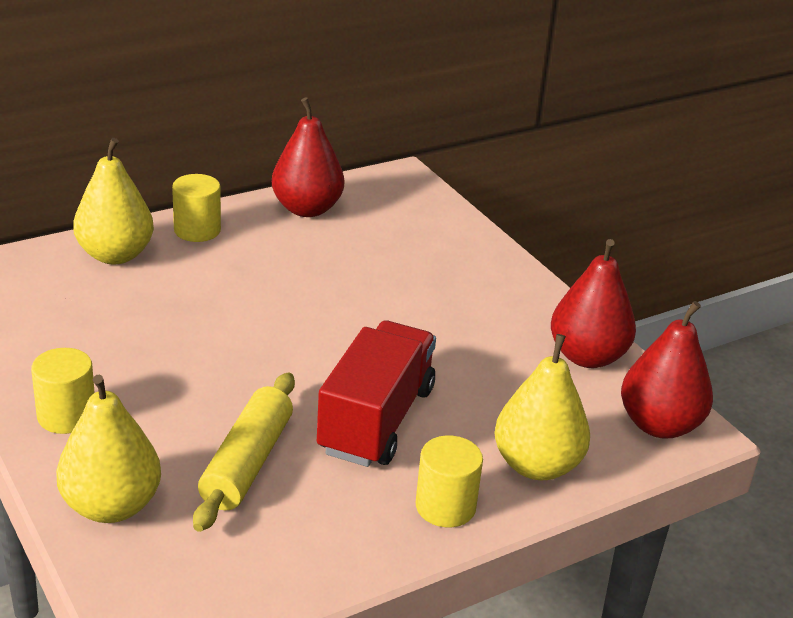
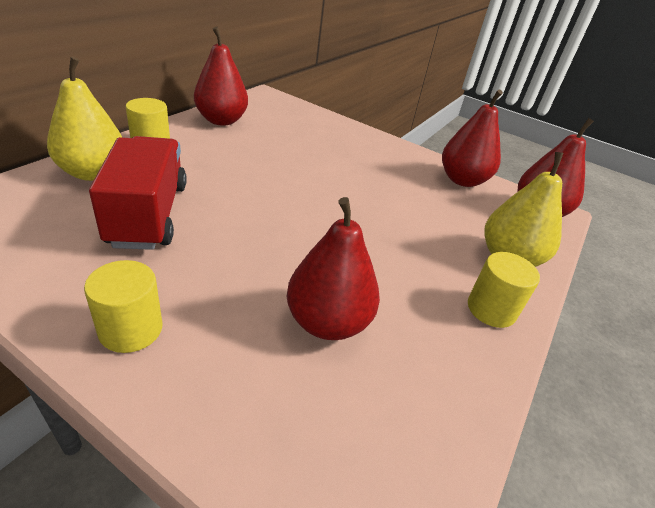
camera: 30 degrees left, 5 degrees up
(111, 506) = (239, 416): yellow pear -> none
(247, 463) = (327, 322): yellow rolling pin -> red pear
(376, 420) = (388, 255): red truck -> red truck (148, 214)

